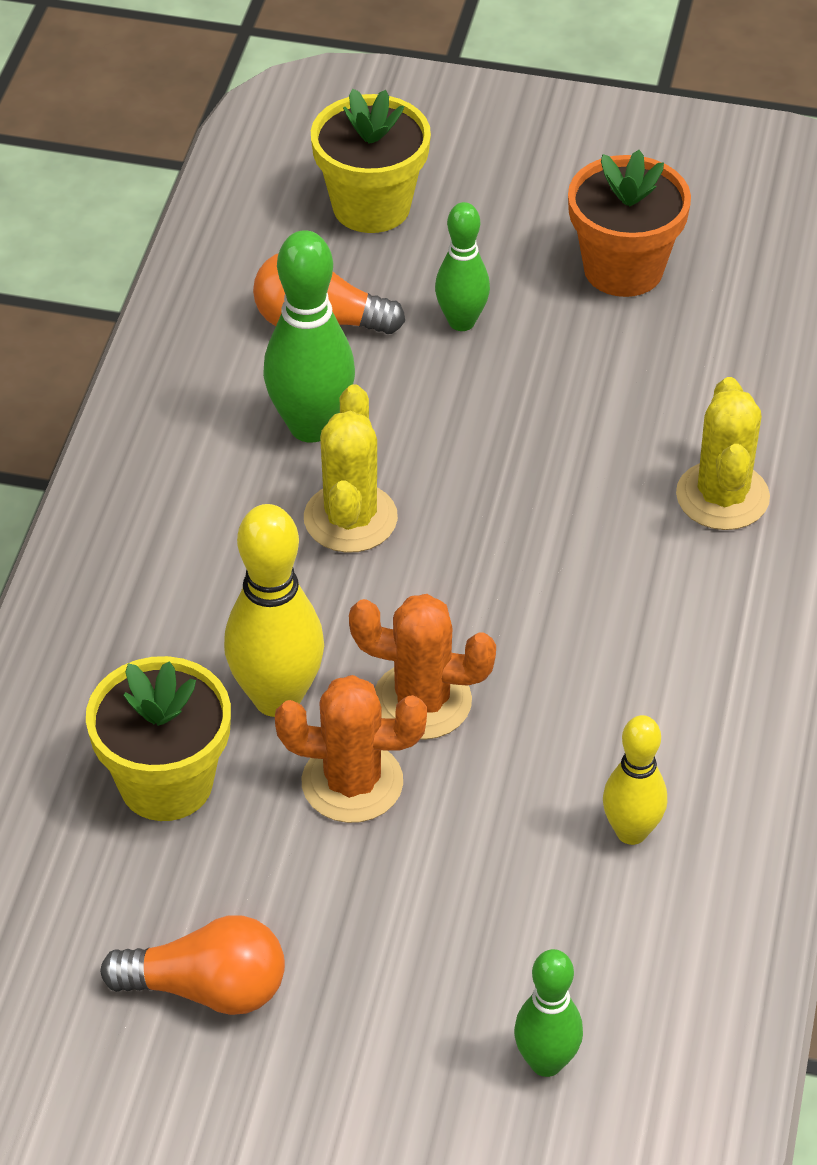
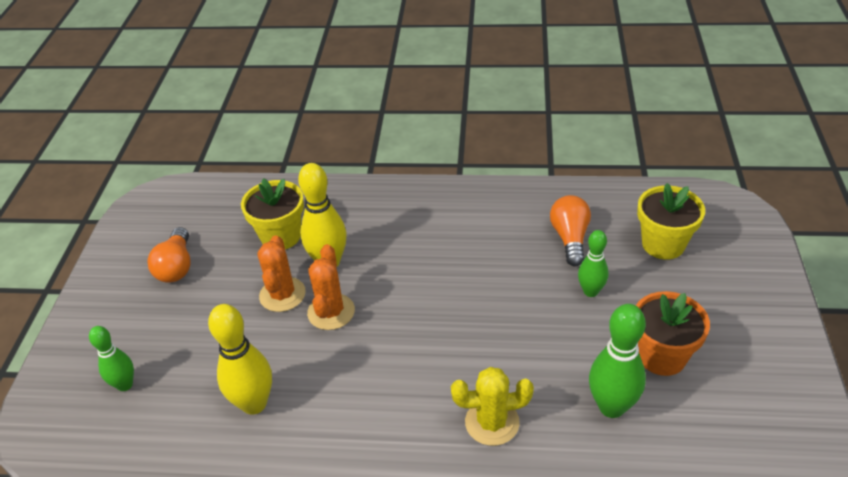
camera: 85 degrees right, 5 degrees down
(311, 426) = (498, 247): green bowling pin -> green bowling pin (611, 407)
(350, 518) = (441, 270): yellow cactus -> none
(631, 832) = (254, 403): yellow bowling pin -> yellow bowling pin, size x1.60

